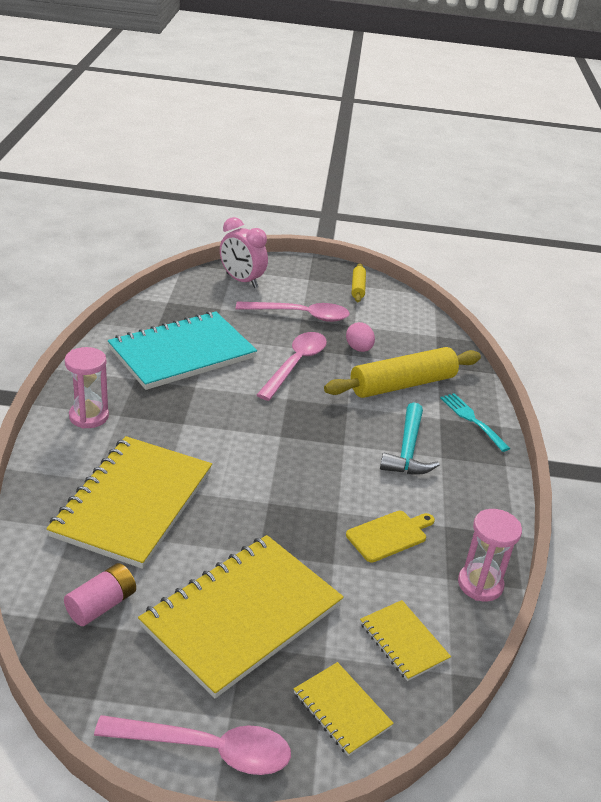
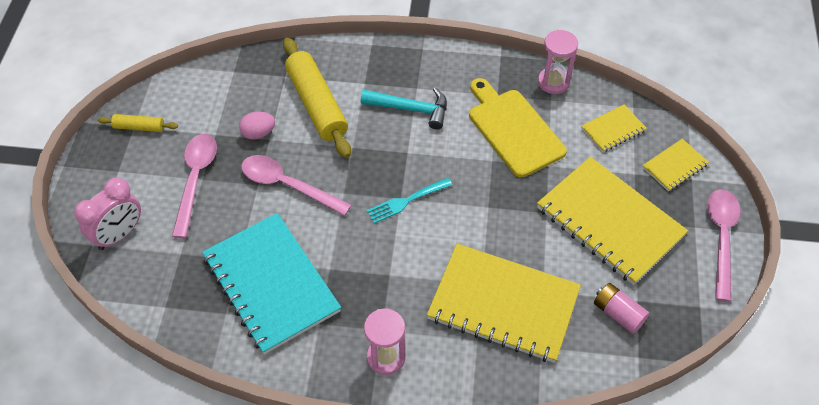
camera: 85 degrees left, 20 degrees up
(389, 535) = (513, 129): yellow cutting board -> yellow cutting board, size x1.74
(472, 419) = (365, 62): turquoise fork -> turquoise fork (406, 201)

